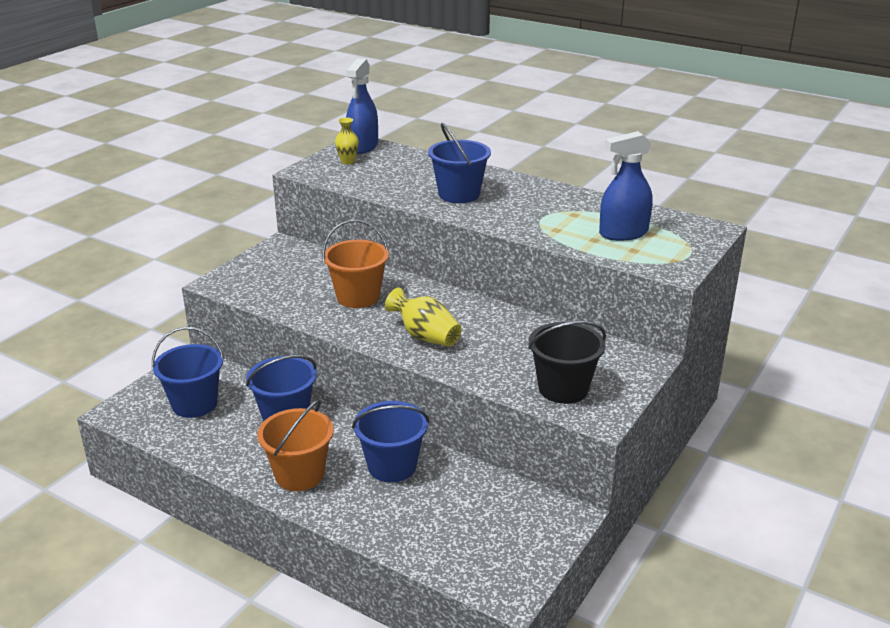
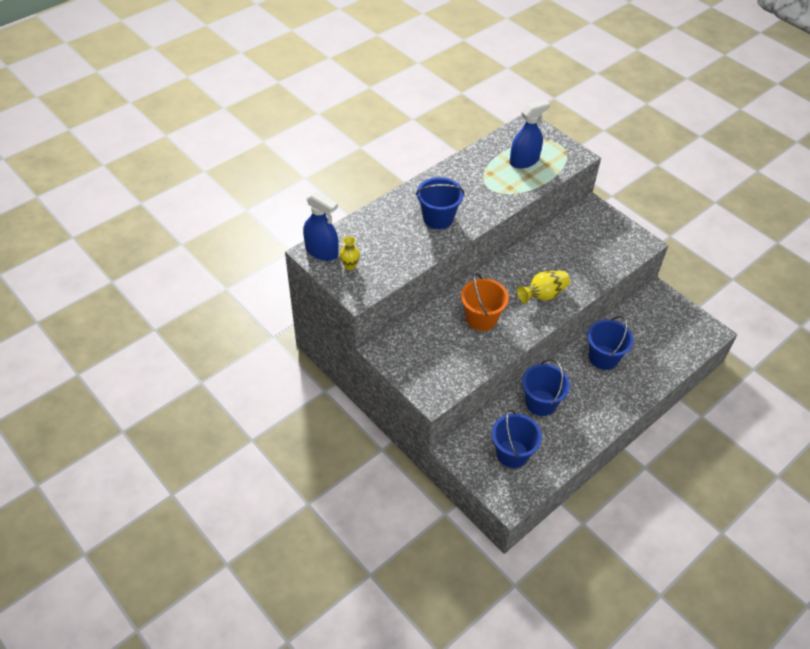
camera: 75 degrees left, 20 degrees up
(299, 474) = (603, 404): orange bucket -> none
(563, 389) = (614, 249): black bucket -> none
(623, 233) = (524, 161): blue spray bottle -> blue spray bottle turned 120 degrees counterclockwise

